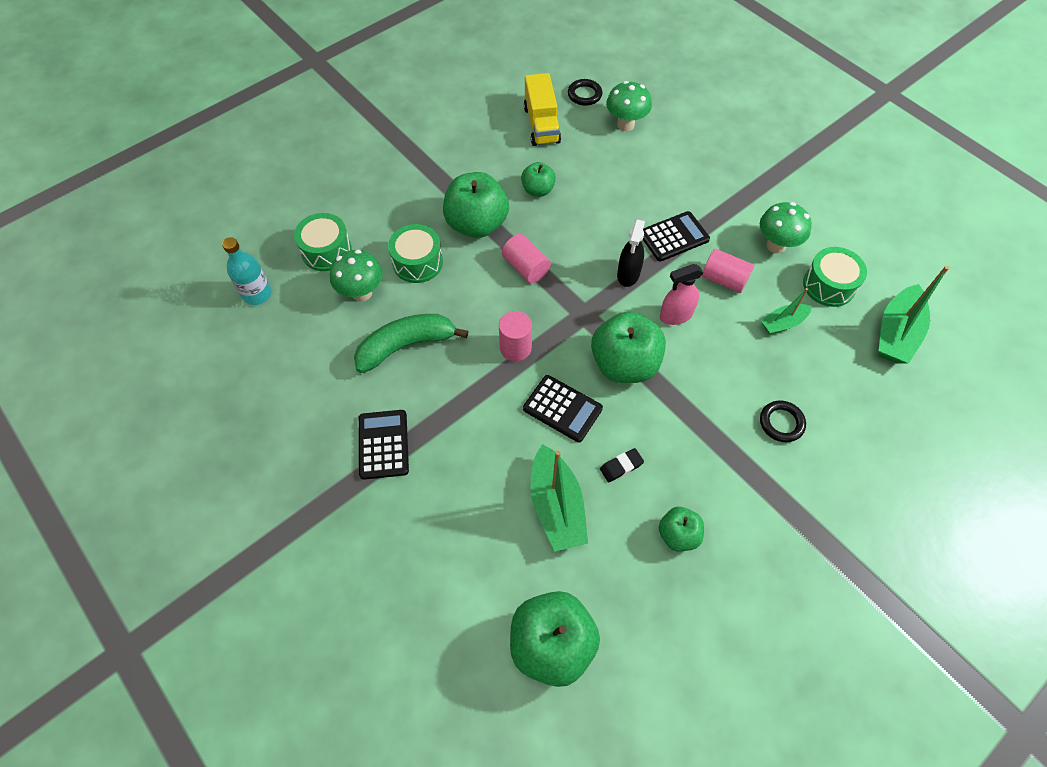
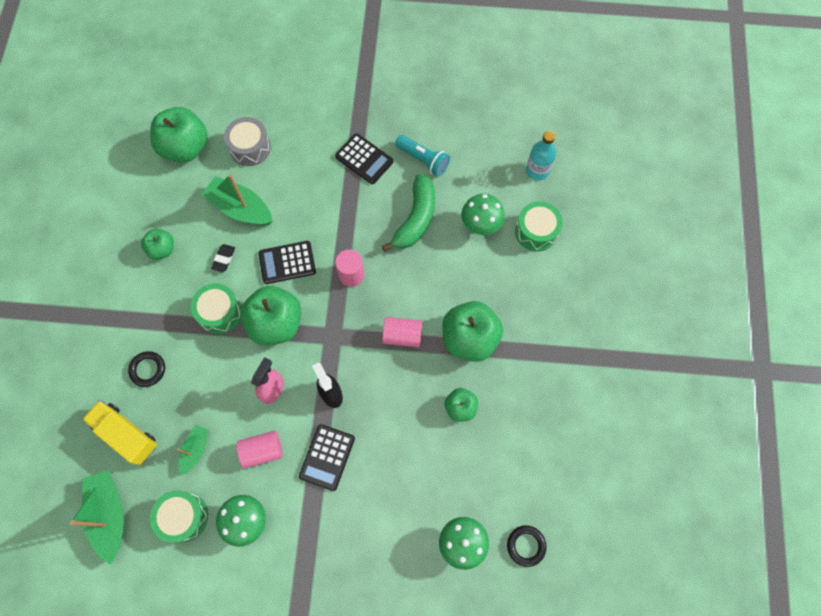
camera: 135 degrees right, 10 degrees up
(333, 392) = (423, 160): none -> turquoise flashlight
(417, 262) = (473, 275): green drum -> green drum (220, 312)
(481, 571) = (250, 148): none -> grey drum
(541, 124) = (524, 476): yellow truck -> yellow truck (126, 434)

